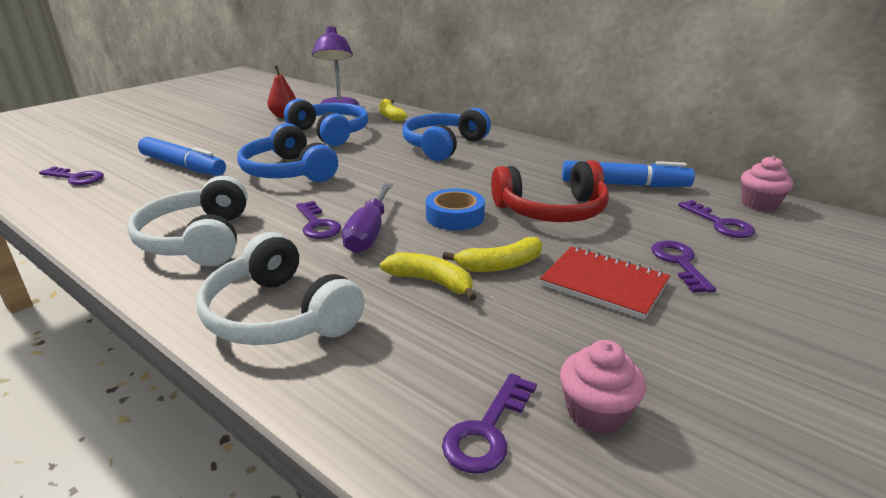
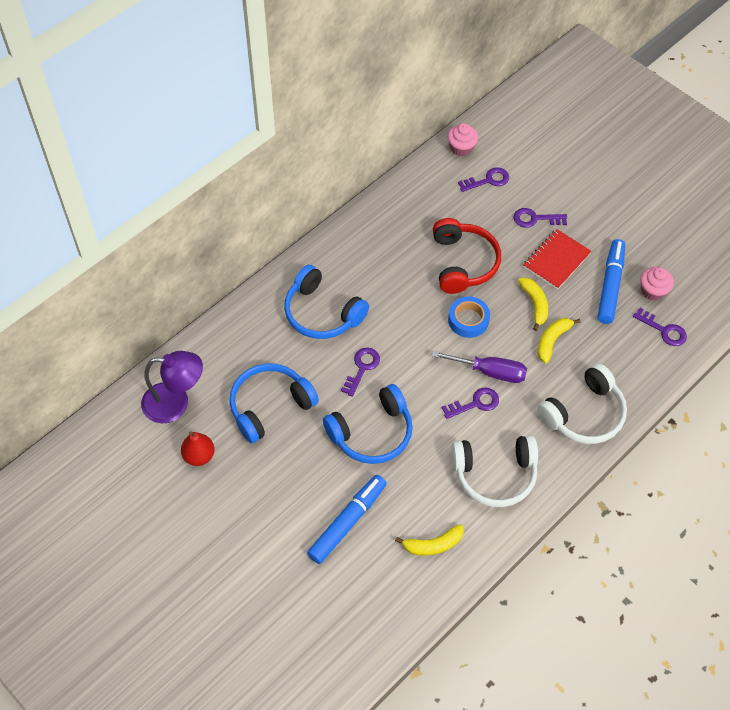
camera: 85 degrees left, 30 degrees up
(76, 178) = (367, 606): purple key -> purple key (362, 368)
(390, 116) = (218, 352): yellow banana -> yellow banana (433, 545)
(624, 185) = (422, 209): blue marker -> blue marker (610, 285)

